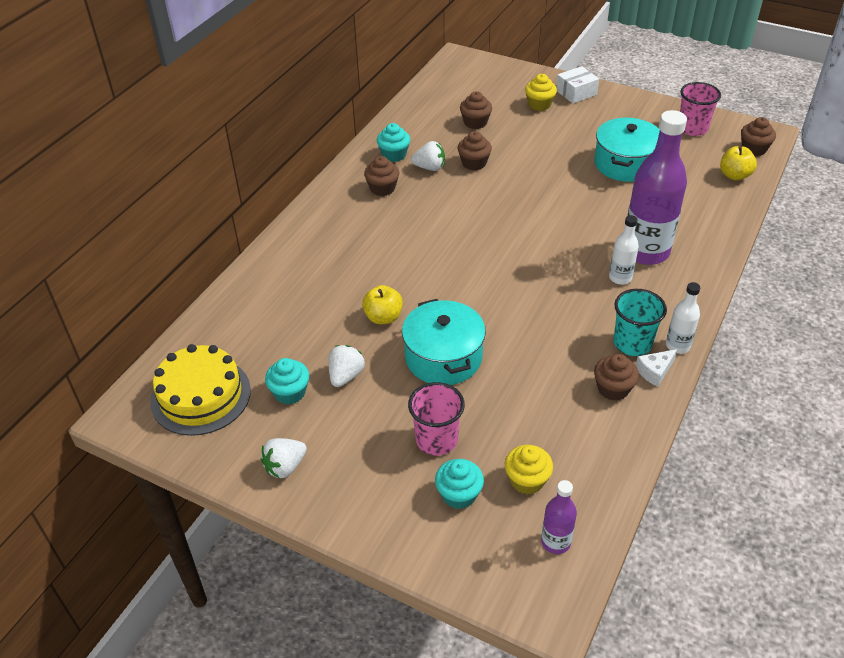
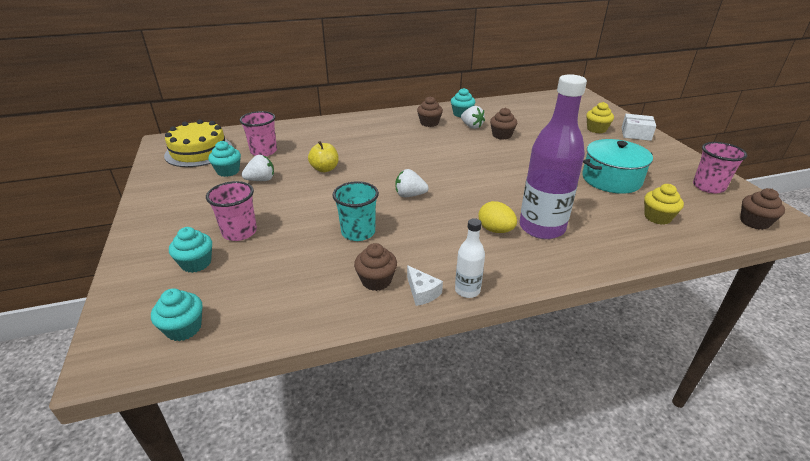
camera: 45 degrees right, 10 degrees down
(278, 342) = (264, 151): none -> pink cup
(285, 467) = (166, 195): white strawberry -> white strawberry (410, 195)
(443, 357) = (317, 201): turquoise pot -> none
(475, 122) = (536, 120): brown cupcake -> none
(527, 480) = (237, 285): yellow cupcake -> yellow cupcake (657, 217)
(555, 542) = (184, 328): purple bottle -> turquoise cupcake
(620, 278) = (495, 230): white bottle -> yellow egg
(632, 343) = (437, 267): turquoise cup -> turquoise cup (358, 232)
(655, 371) = (422, 292): white cheese -> white cheese turned 135 degrees counterclockwise
(734, 175) = (704, 227): yellow apple -> none

